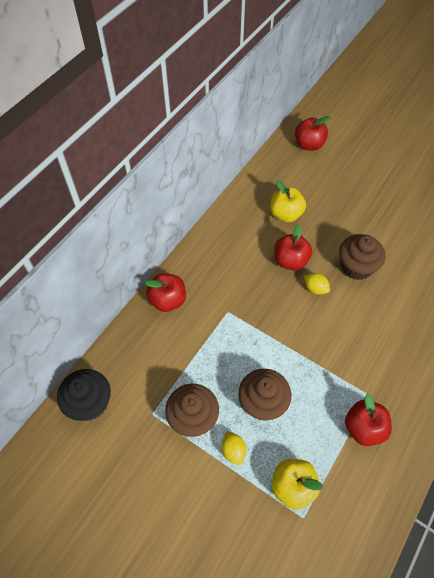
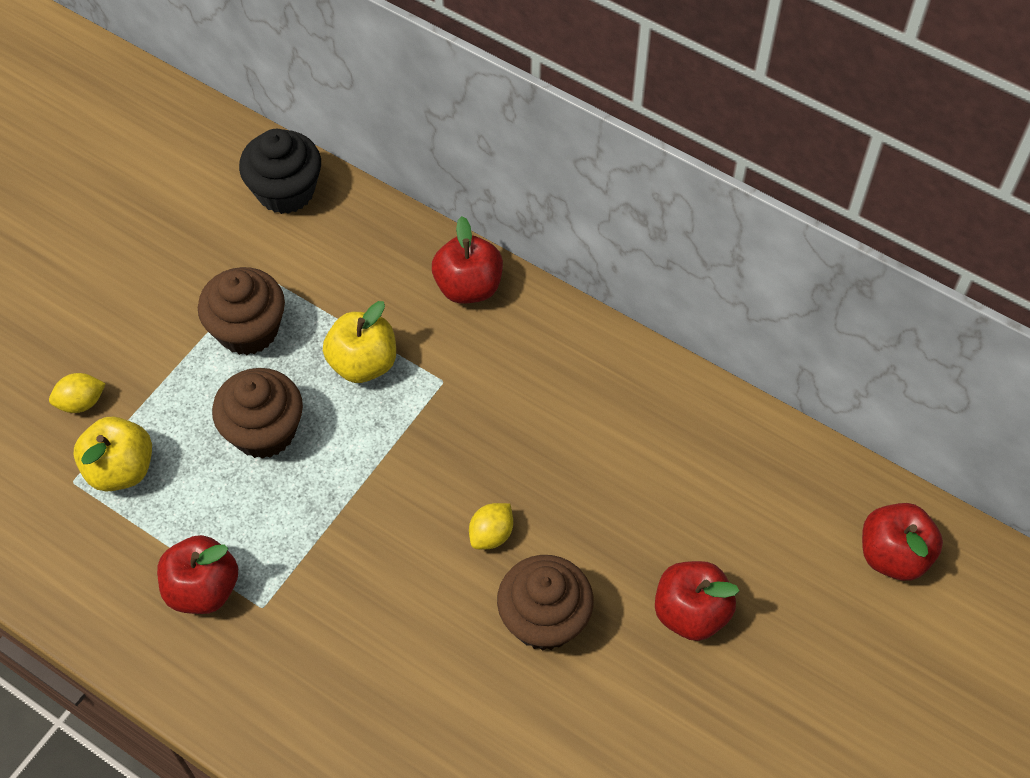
camera: 90 degrees right, 0 degrees up
(233, 450) = (188, 386): yellow lemon -> yellow lemon (81, 402)
(285, 214) = (678, 491): yellow apple -> yellow apple (363, 363)
(290, 261) = (557, 493): red apple -> red apple (691, 612)

